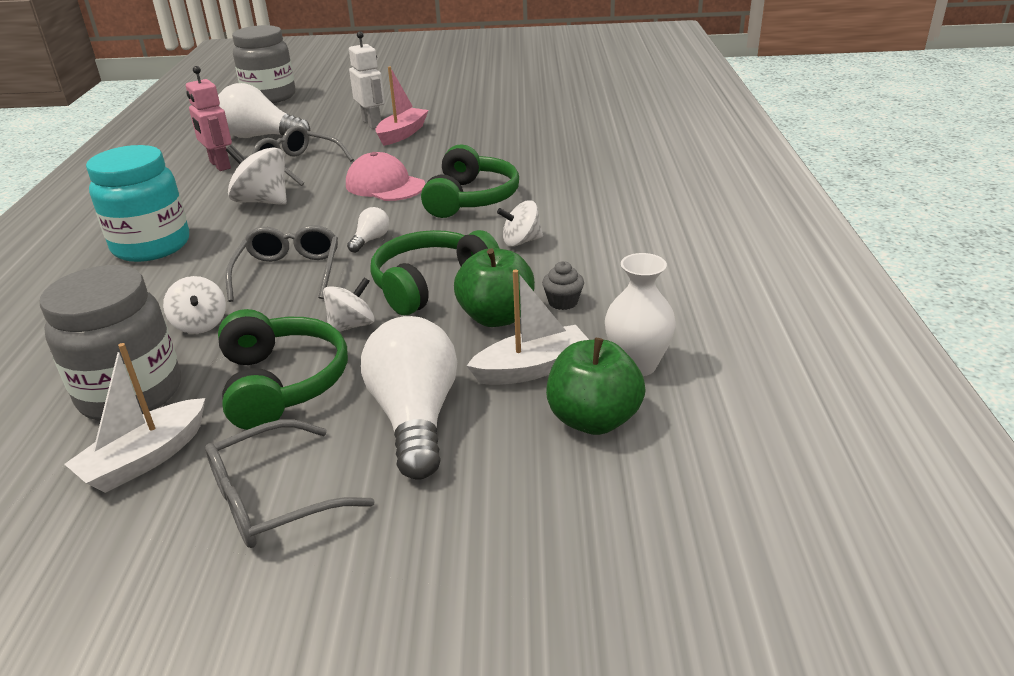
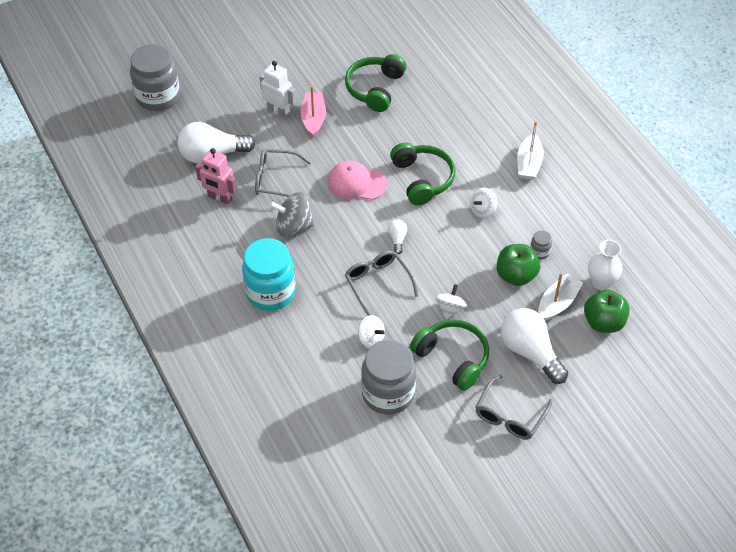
camera: 30 degrees left, 20 degrees up
(145, 459) = (436, 422): white boat -> white boat (529, 163)
(262, 201) = (293, 226): white spinning top -> grey spinning top
(431, 284) = (463, 263): green headphones -> green headphones (375, 89)
(563, 302) = (539, 252): grey cupcake -> grey jar

